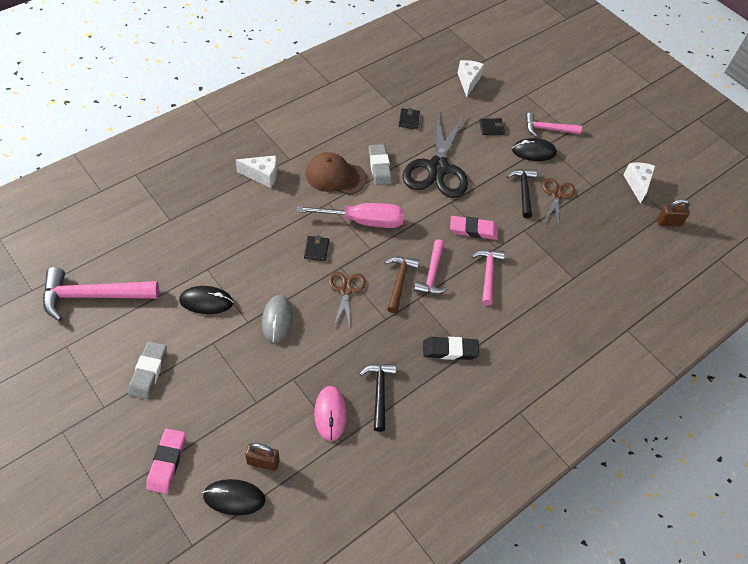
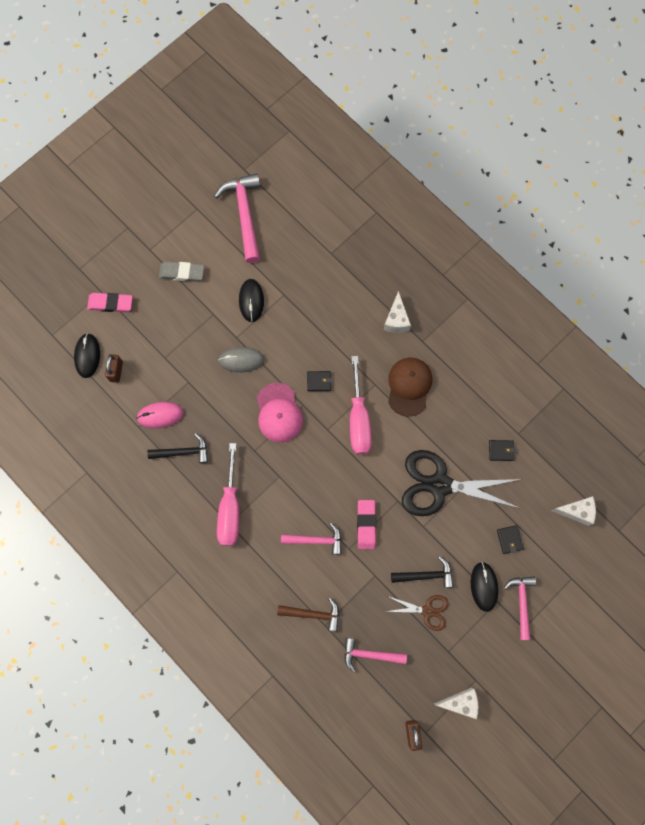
camera: 90 degrees right, 20 degrees up
(346, 290) = (279, 413): brown scissors -> pink cap
(379, 167) = (429, 427): grey eraser -> none
(399, 281) = (295, 459): brown hammer -> brown hammer (313, 614)
(432, 274) = (308, 488): pink hammer -> pink hammer (370, 654)
(450, 350) = (230, 508): black eraser -> pink screwdriver

